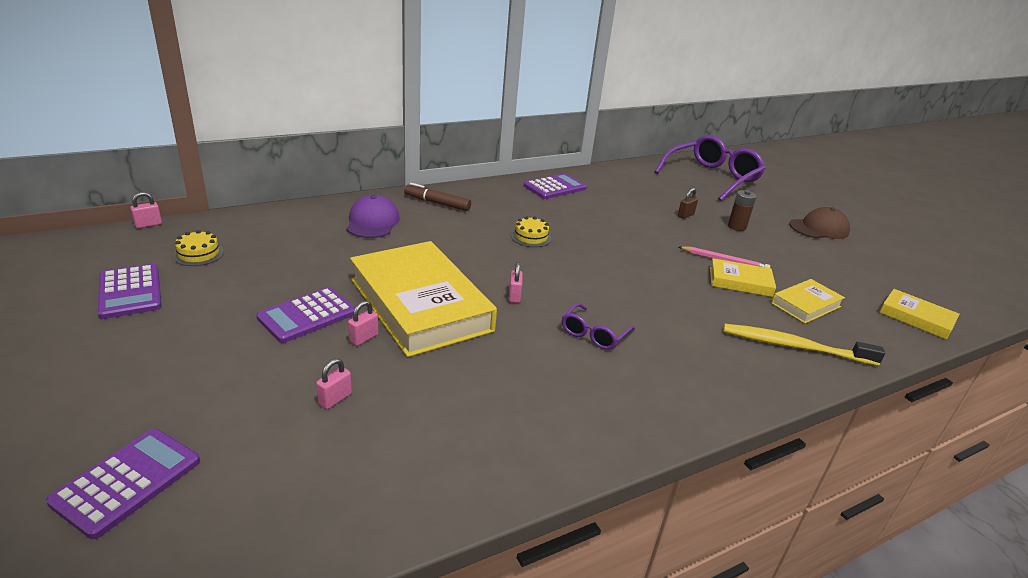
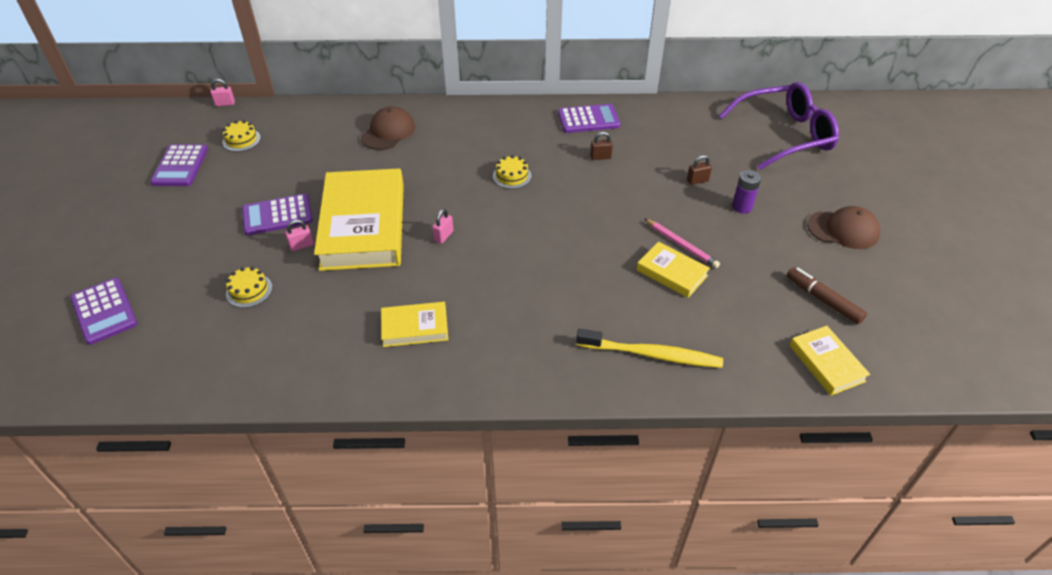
camera: 30 degrees right, 15 degrees up
(127, 481) = (104, 311): purple calculator -> purple calculator turned 90 degrees clockwise
(335, 399) = (249, 290): pink padlock -> yellow cake
(372, 222) = (388, 132): purple cap -> brown cap
(437, 203) = (459, 120): brown marker -> brown marker (823, 300)
(593, 211) = (600, 157): none -> brown padlock
(594, 334) = (477, 290): purple glasses -> none
(737, 226) = (742, 207): brown battery -> purple battery
(795, 346) = (651, 354): yellow toothbrush -> yellow toothbrush turned 150 degrees clockwise
(805, 305) = (714, 315): yellow book -> yellow book (415, 327)

